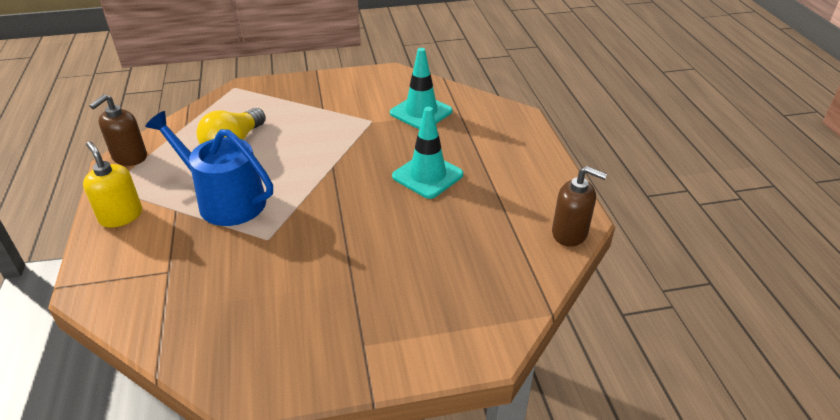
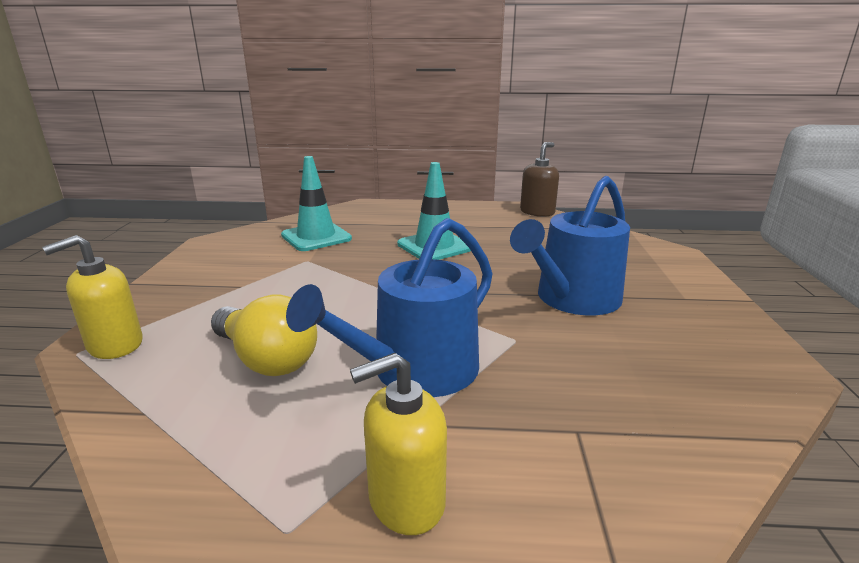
camera: 75 degrees left, 15 degrees down
(129, 157) = (187, 497): brown soap dispenser -> none
(243, 94) = (115, 345): none -> yellow soap dispenser
(340, 267) = (572, 299): none -> blue watering can

